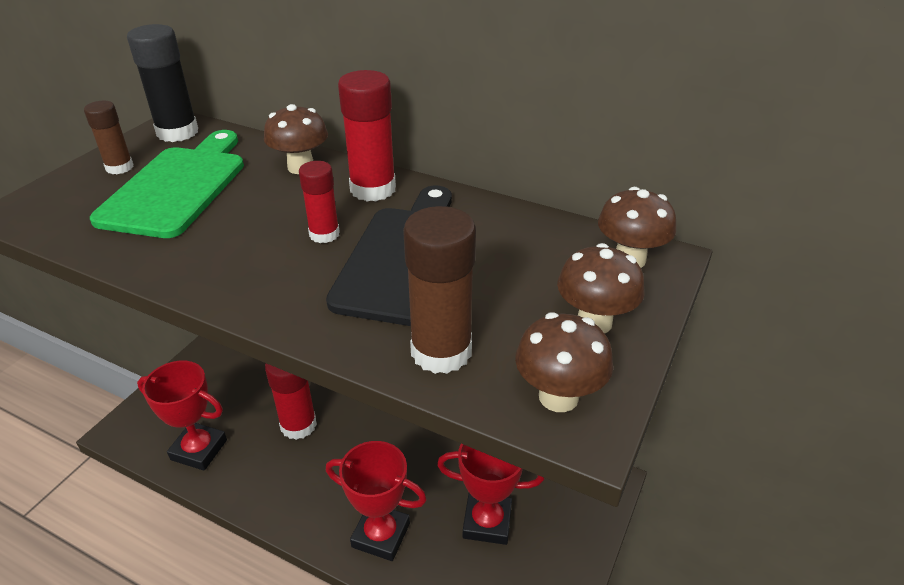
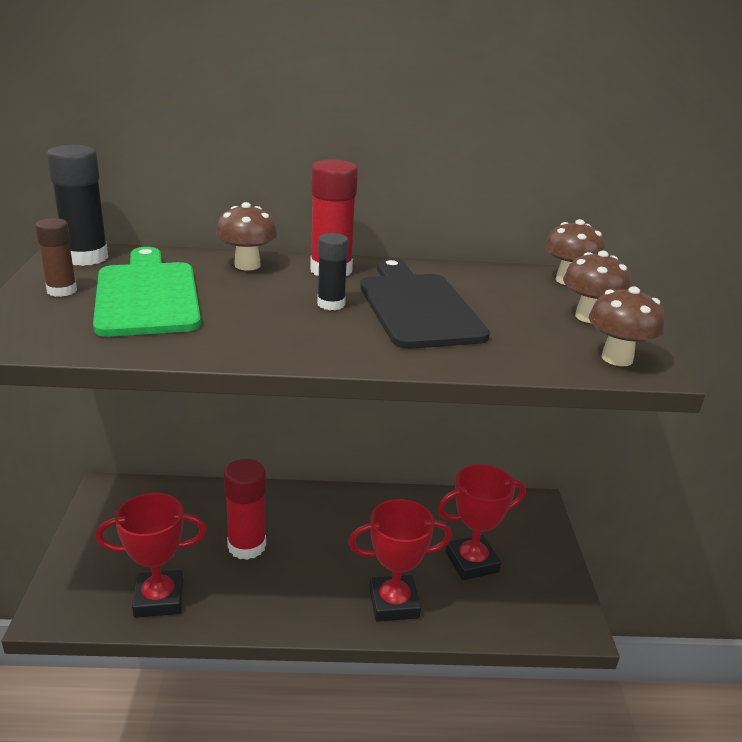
camera: 30 degrees left, 10 degrees down
(324, 234) = (331, 304): red glue stick -> black glue stick
(441, 351) = (513, 353): brown glue stick -> none

